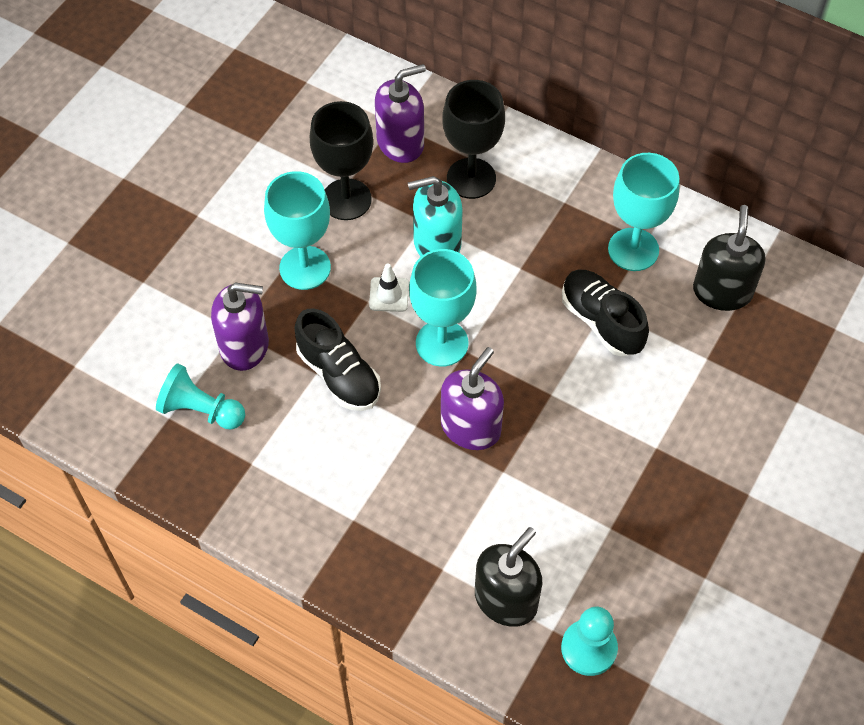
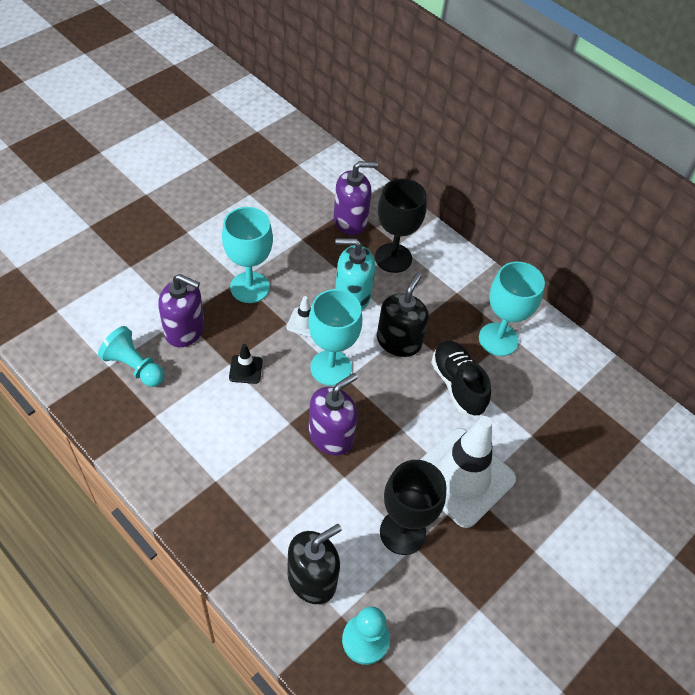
camera: 10 degrees right, 5 degrees down
(339, 375) = (245, 369): black shoe -> black traffic cone
(346, 199) = (297, 249): black goblet -> black goblet (402, 532)
(640, 432) = (462, 477): none -> white traffic cone
(722, 291) = (558, 388): black soap dispenser -> black soap dispenser (399, 341)

